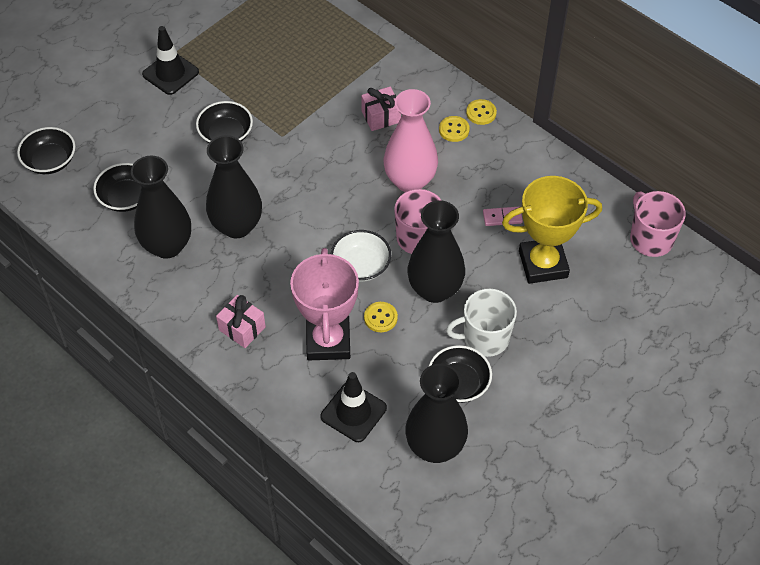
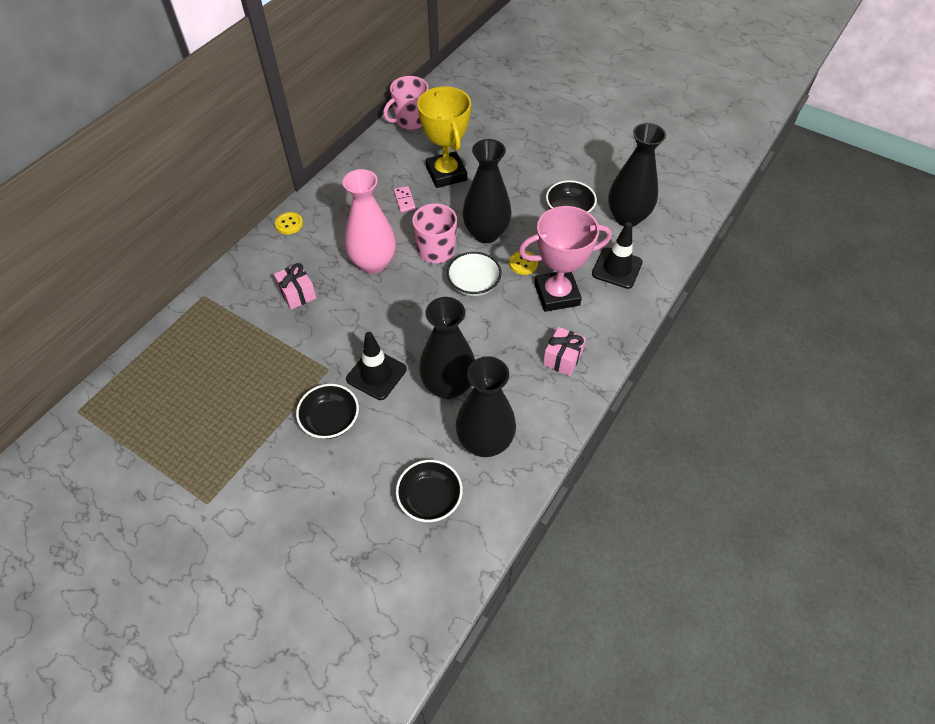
camera: 100 degrees left, 0 degrees up
(50, 161) = (388, 601): black bowl -> none
(170, 73) = (240, 498): black traffic cone -> black traffic cone (376, 374)
(454, 130) = (310, 240): yellow button -> none
(484, 338) = (524, 200): white mug -> none

